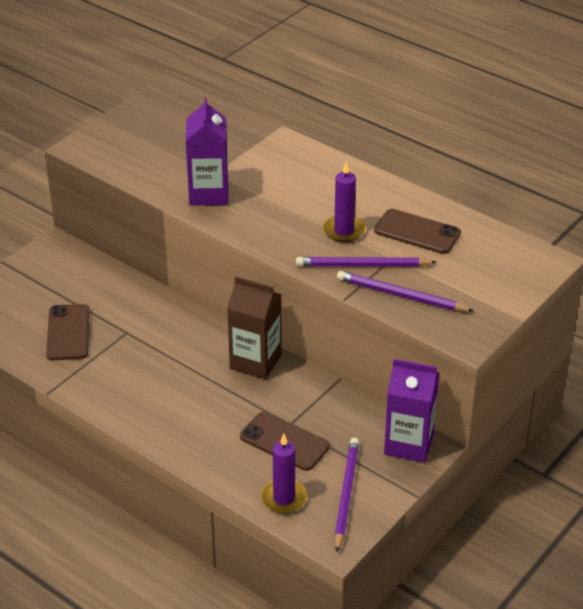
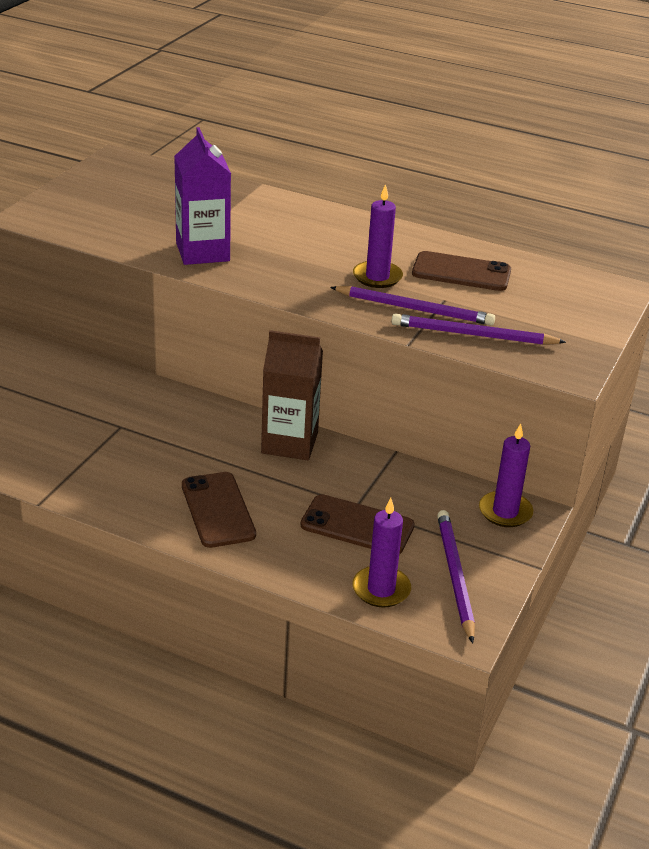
camera: 15 degrees left, 5 degrees down
(68, 332) = (46, 433): brown phone -> brown phone (218, 510)
(362, 265) = (414, 309): purple pencil -> purple pencil turned 150 degrees counterclockwise
(409, 444) = (505, 512): purple carton -> purple candle

